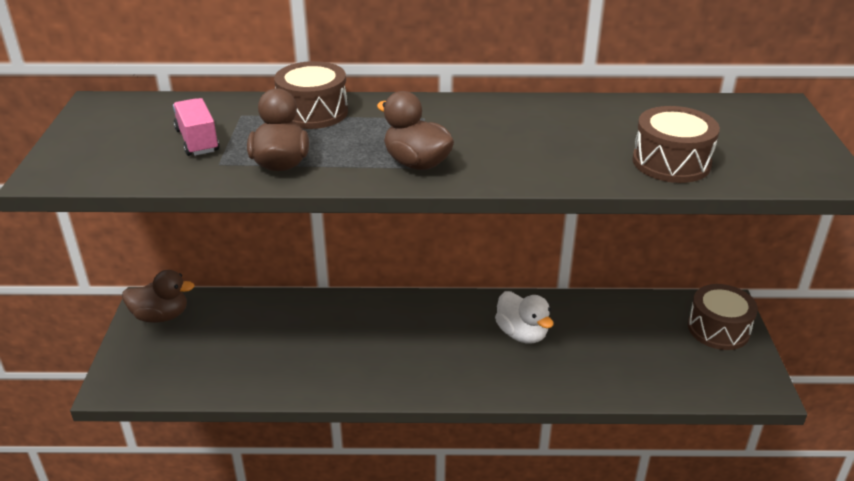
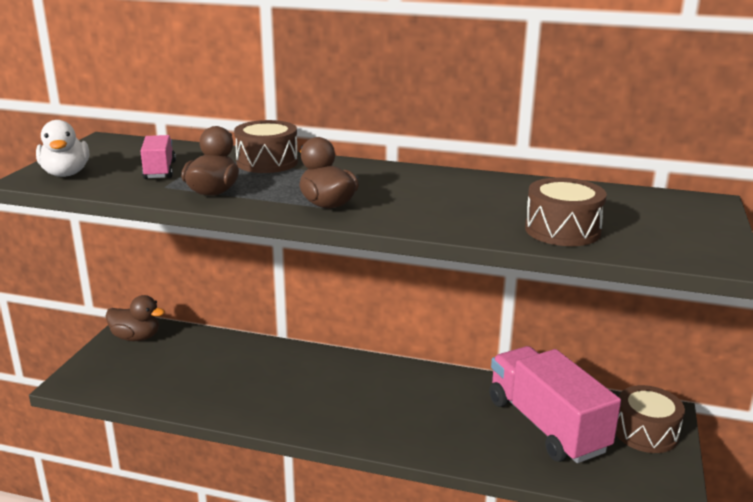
camera: 15 degrees right, 10 degrees down
(522, 334) = (444, 403): white duck -> white duck (66, 174)
(627, 339) = (546, 425): none -> pink truck

